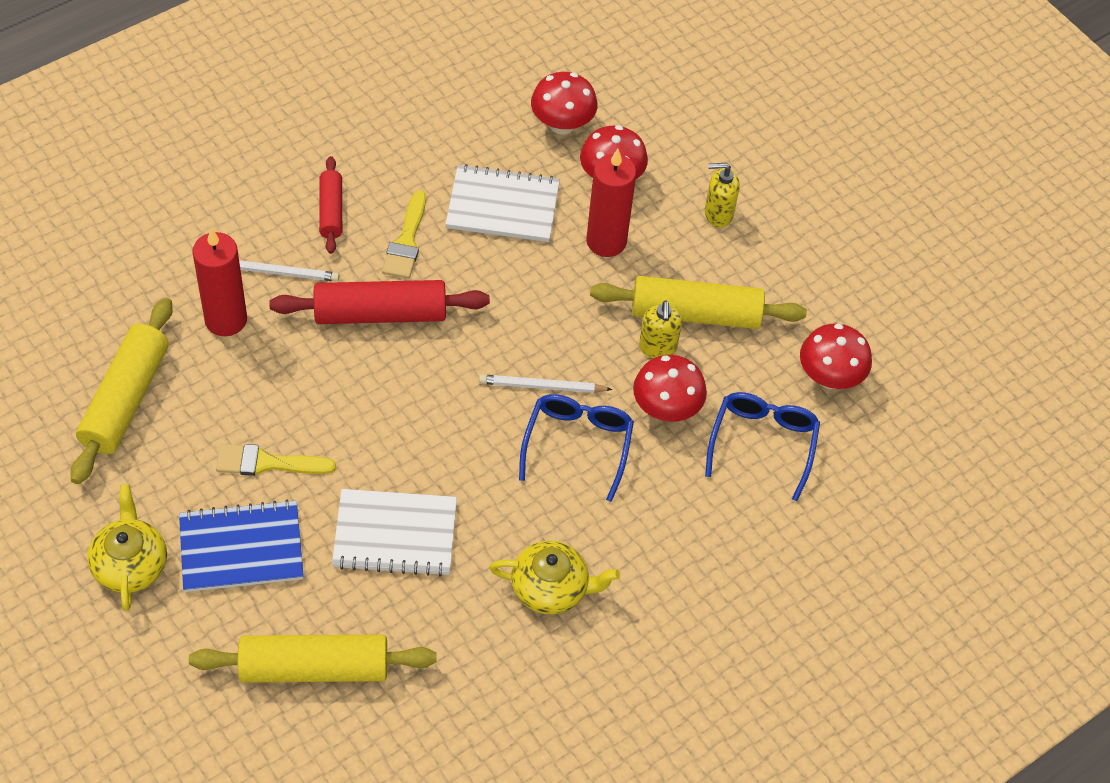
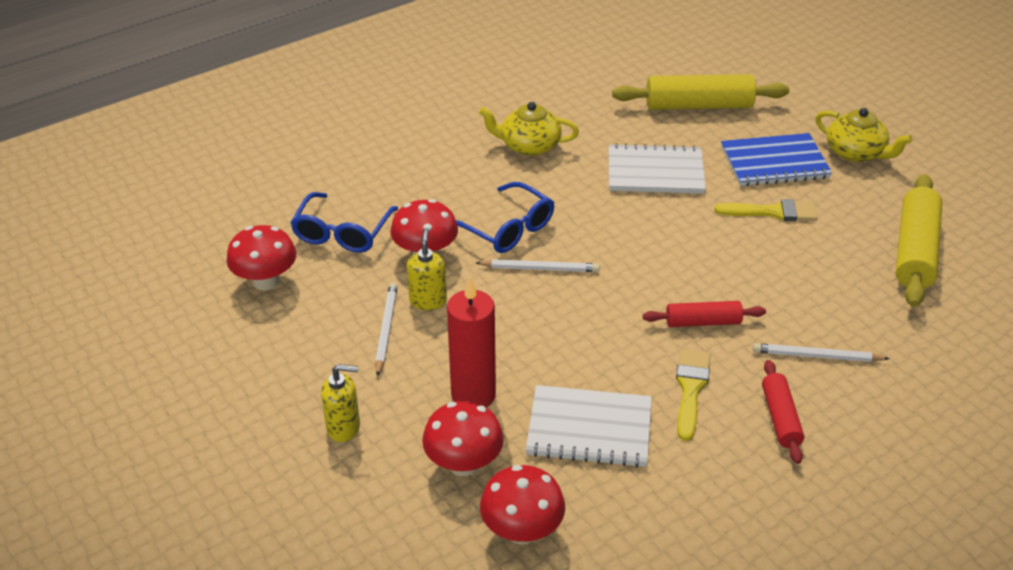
camera: 175 degrees left, 15 degrees down
(130, 564) = (856, 153): yellow teapot -> yellow teapot turned 45 degrees counterclockwise
(226, 320) = (852, 313): red candle -> none
(380, 314) = (703, 322): red rolling pin -> red rolling pin, size x0.57
(577, 445) = (507, 229): blue glasses -> blue glasses turned 60 degrees counterclockwise
(696, 314) = (386, 330): yellow rolling pin -> white pencil

